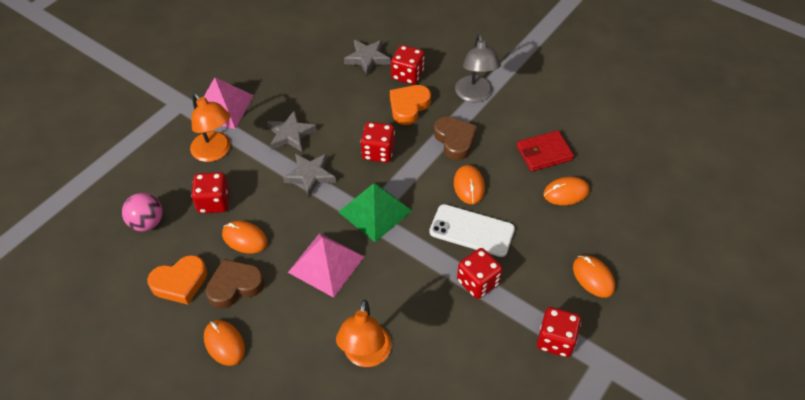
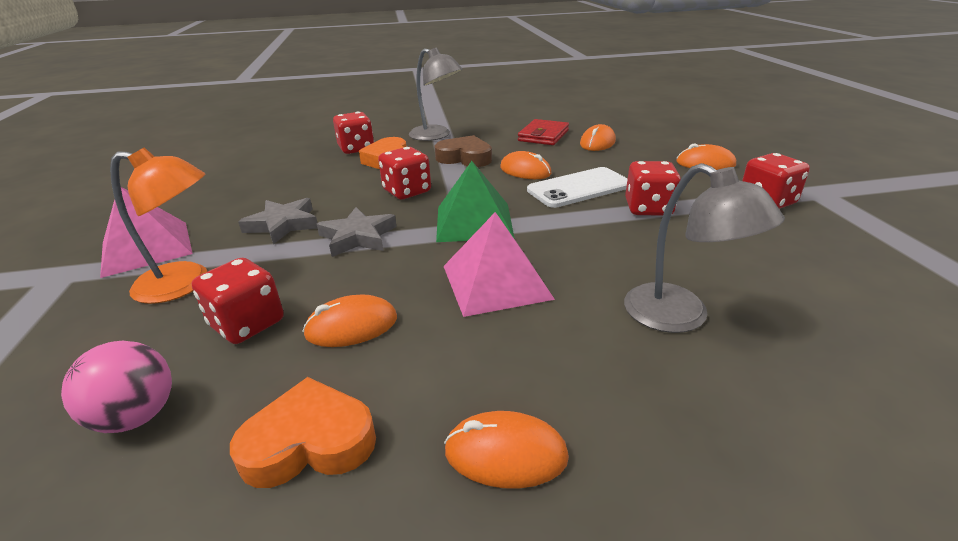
camera: 45 degrees left, 20 degrees down
(180, 283) = (309, 442): orange heart -> orange heart turned 120 degrees counterclockwise
(235, 286) = (412, 378): brown heart -> none
(365, 355) = (680, 317): orange lamp -> grey lamp
(367, 58) = (299, 156): grey star -> none

